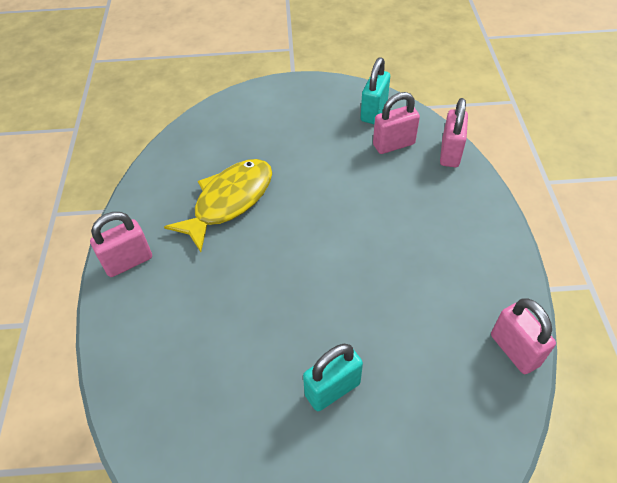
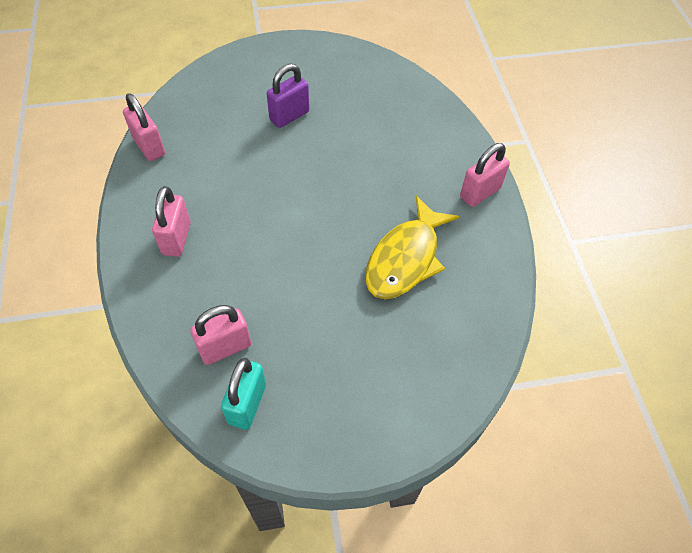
camera: 170 degrees right, 5 degrees up
(332, 389) = (289, 116): turquoise padlock -> purple padlock
(450, 153) = (158, 338): pink padlock -> pink padlock (176, 238)

